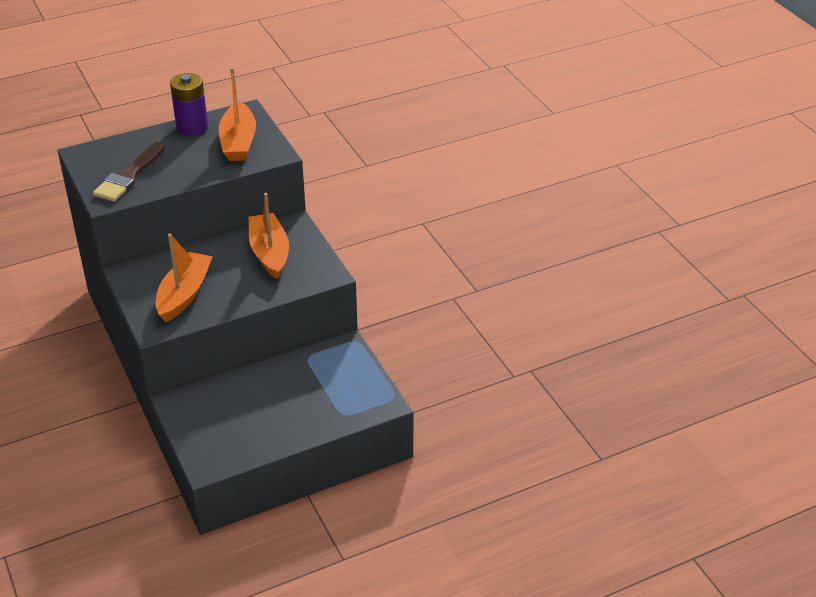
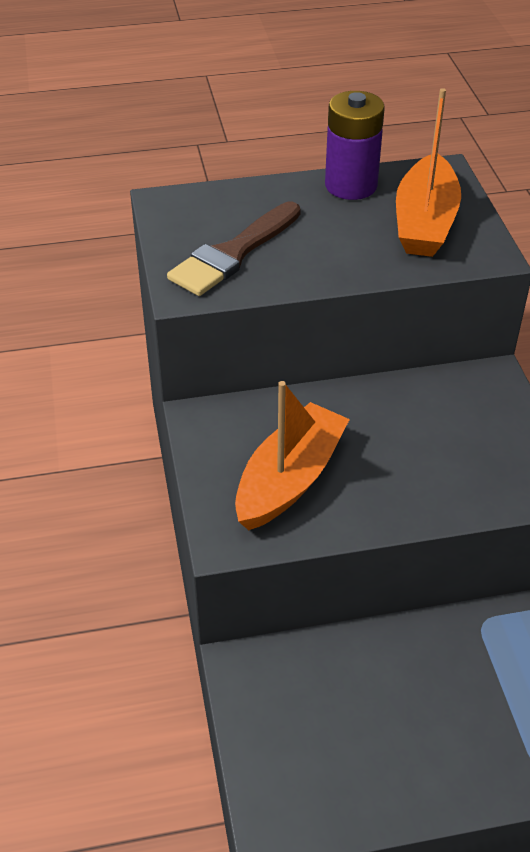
camera: 15 degrees right, 5 degrees up
(269, 253) = (446, 425): orange boat -> none

